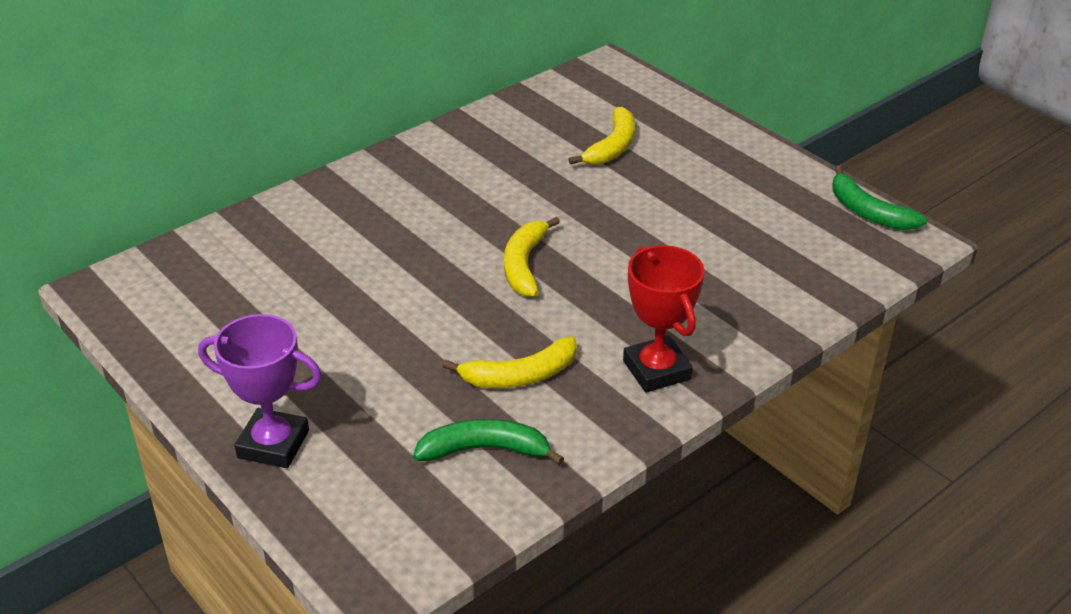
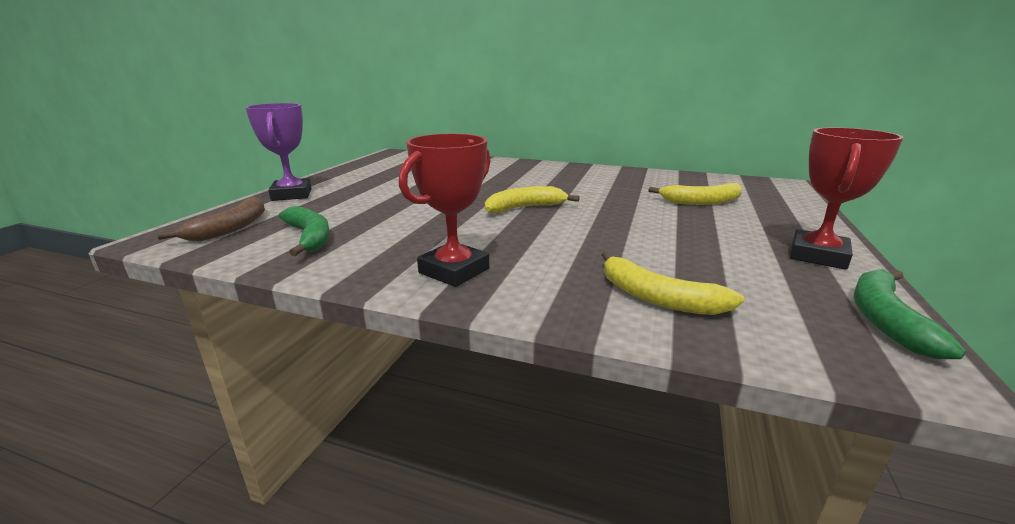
camera: 60 degrees right, 15 degrees down
(389, 514) = (231, 228): none -> brown banana
(520, 375) = (401, 230): yellow banana -> yellow banana (657, 298)
(772, 171) = (817, 256): none -> red trophy

